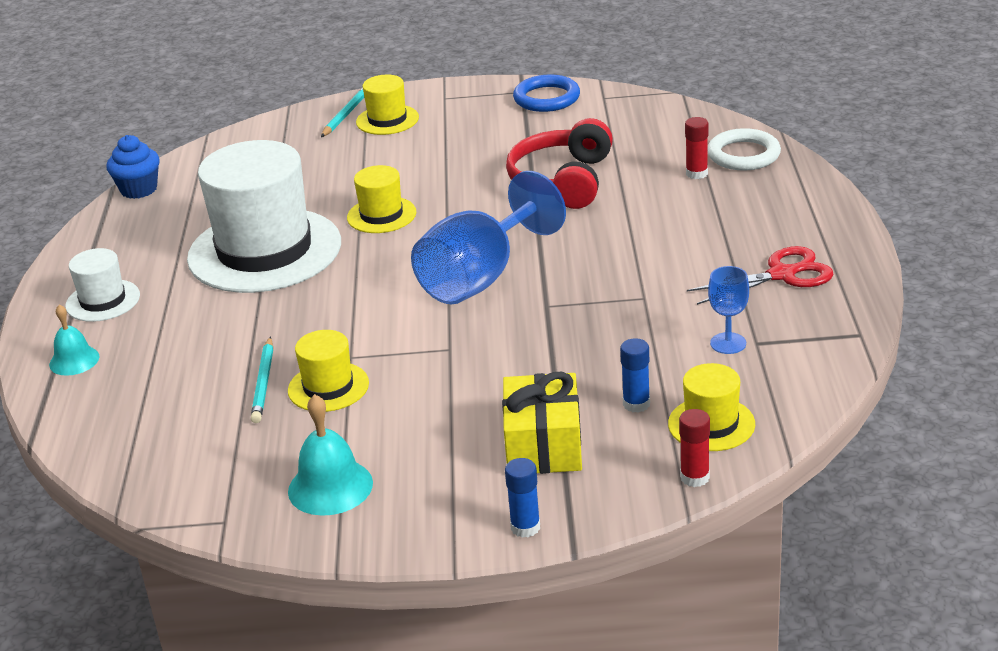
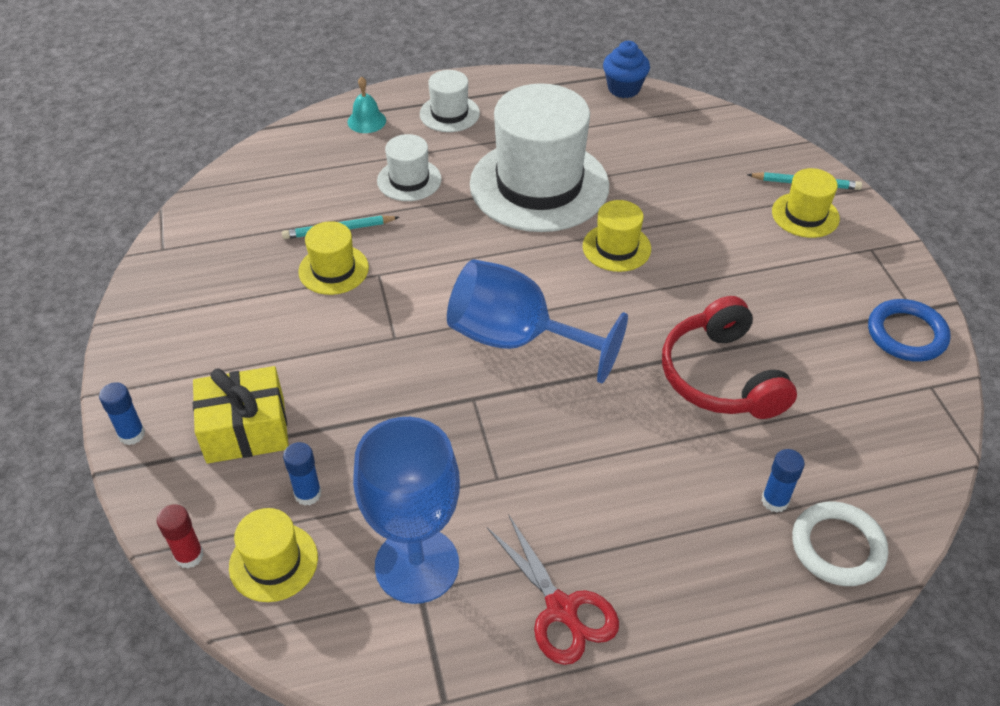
camera: 75 degrees right, 15 degrees up
(205, 332) = (409, 180): none -> white hat
(330, 487) = (198, 299): turquoise bell -> none
(563, 181) = (721, 376): red headphones -> red headphones turned 105 degrees counterclockwise
(697, 173) = (775, 501): red glue stick -> blue glue stick
(728, 343) = (417, 565): blue goblet -> blue goblet, size x2.16

